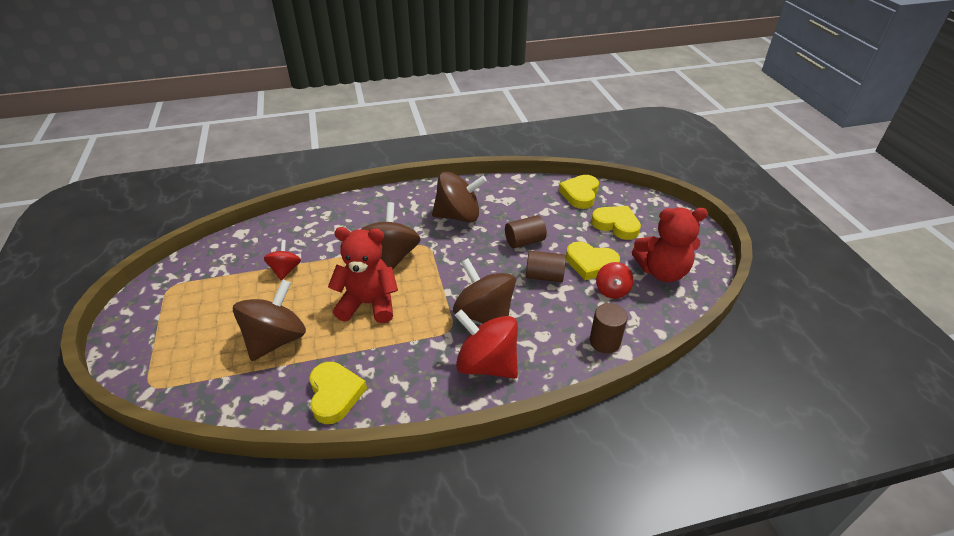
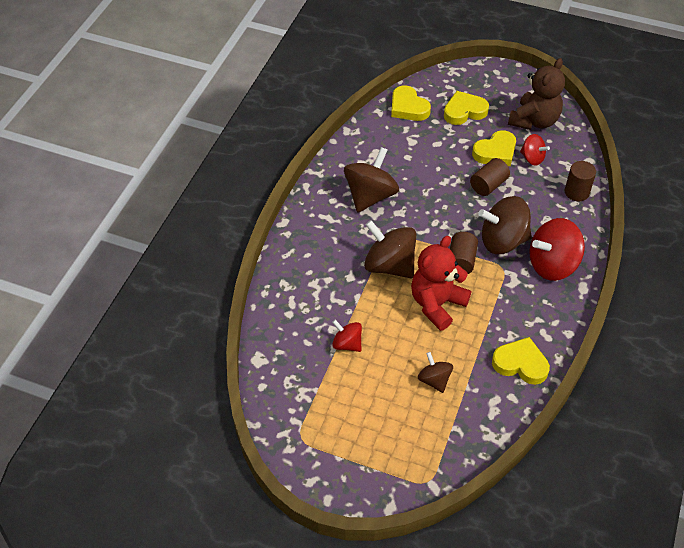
camera: 55 degrees left, 10 degrees up
(276, 339) = (434, 380): brown spinning top -> brown spinning top, size x0.55
(524, 241) = (439, 174): brown cylinder -> brown cylinder (461, 261)
(662, 271) = (534, 121): red teddy bear -> brown teddy bear

